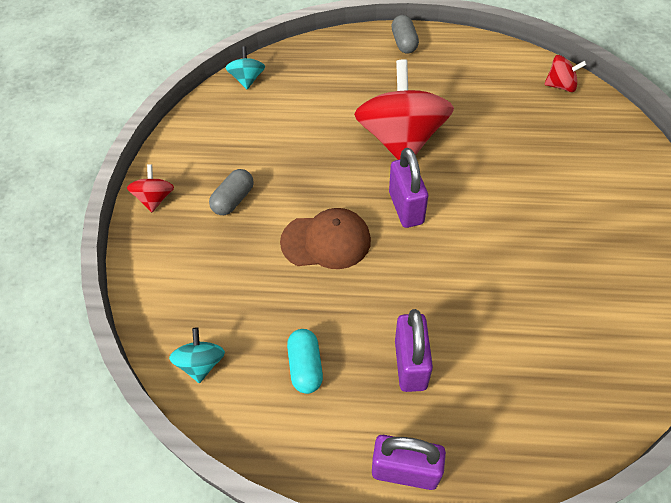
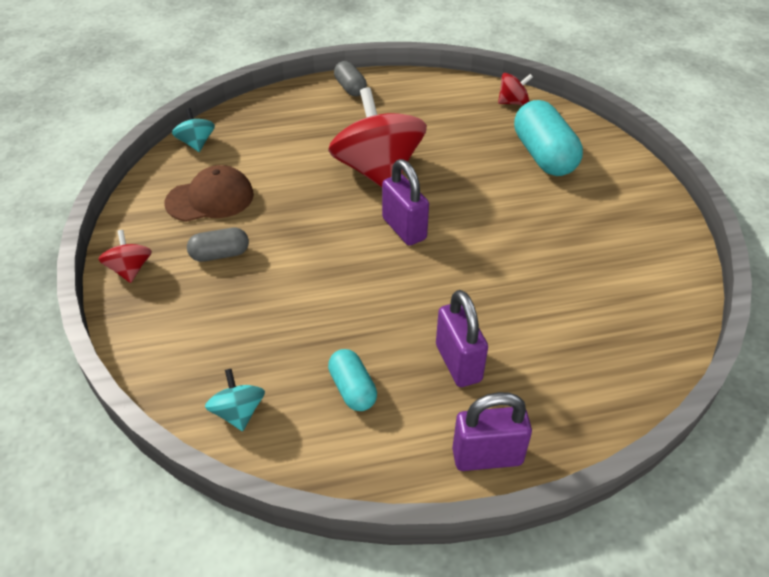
camera: 20 degrees left, 10 degrees down
(233, 200) = (220, 254): grey capsule -> grey capsule turned 60 degrees clockwise
(326, 241) = (333, 273): brown cap -> brown cap (210, 199)
(571, 153) = (544, 155): none -> turquoise capsule

